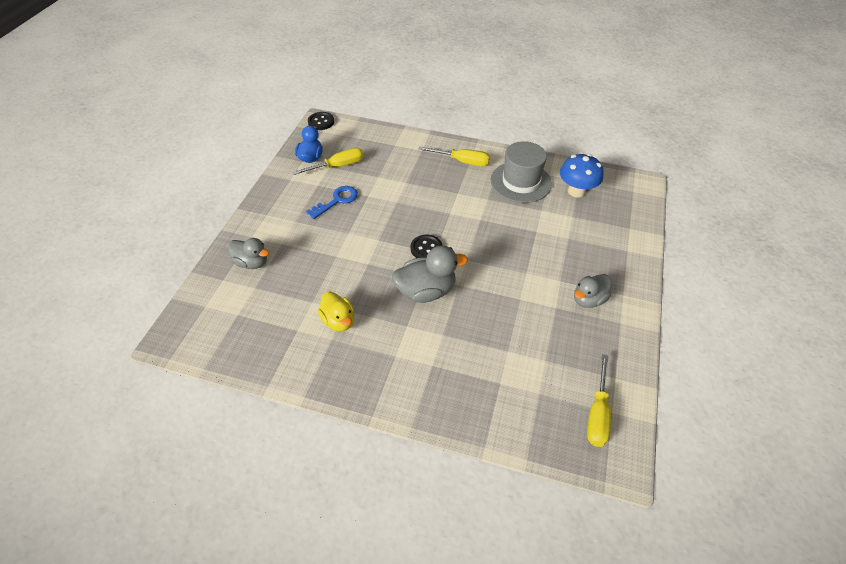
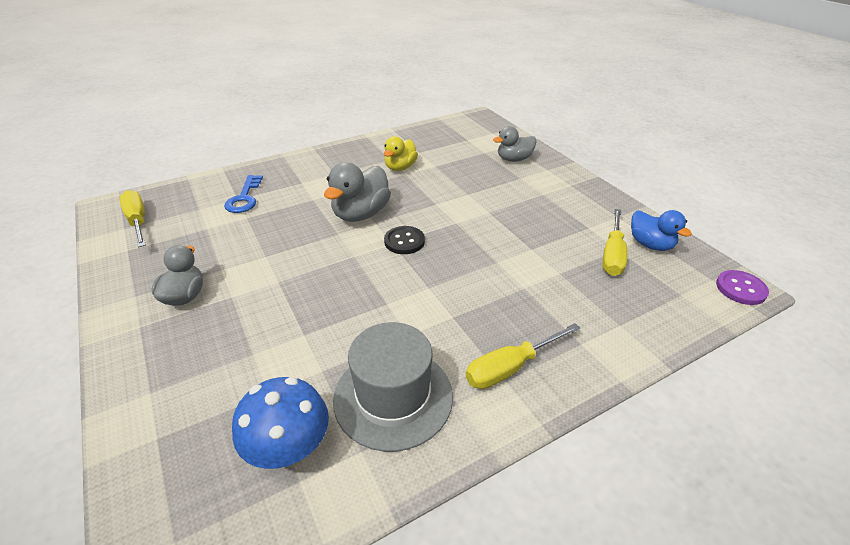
camera: 135 degrees right, 10 degrees down
(321, 122) = (740, 289): black button -> purple button
(337, 201) = (546, 227): blue key -> blue key (244, 198)
(338, 321) = (400, 167): yellow duck -> yellow duck turned 75 degrees counterclockwise

